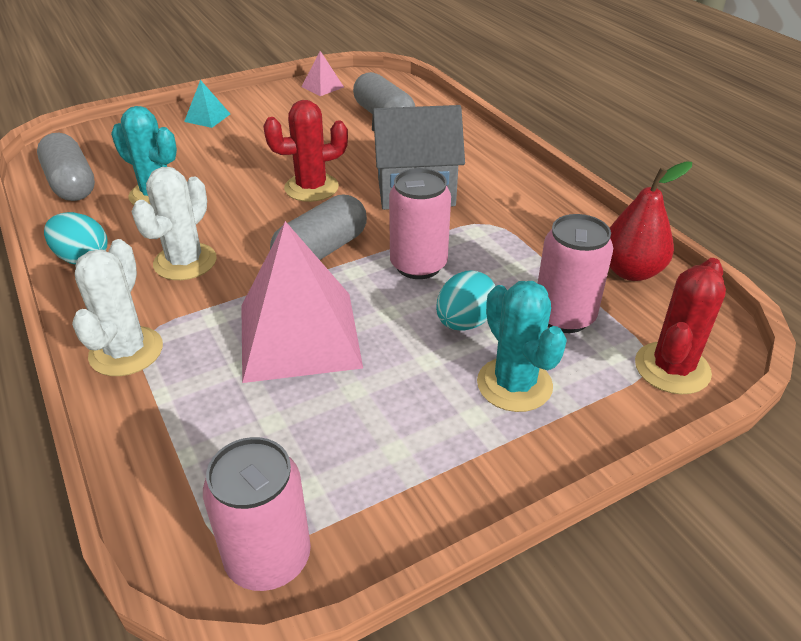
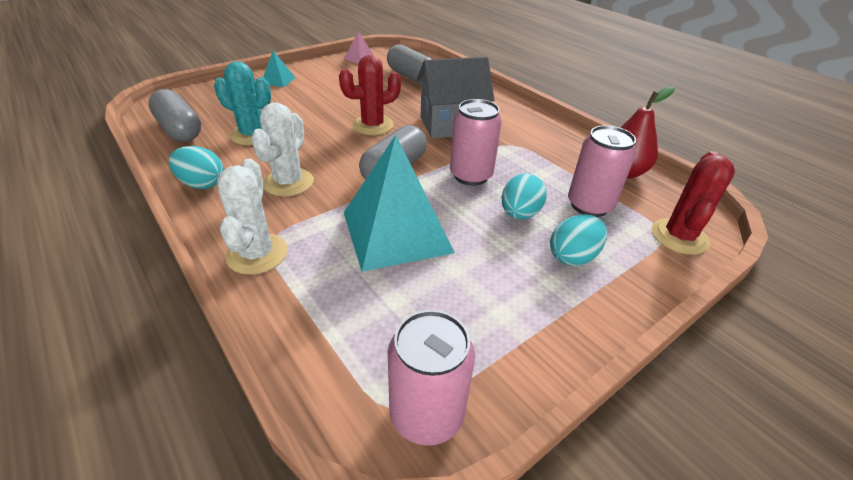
camera: 10 degrees left, 0 degrees up
(299, 335) = (397, 231): pink pyramid -> turquoise pyramid
(514, 384) = (573, 256): turquoise cactus -> turquoise egg

